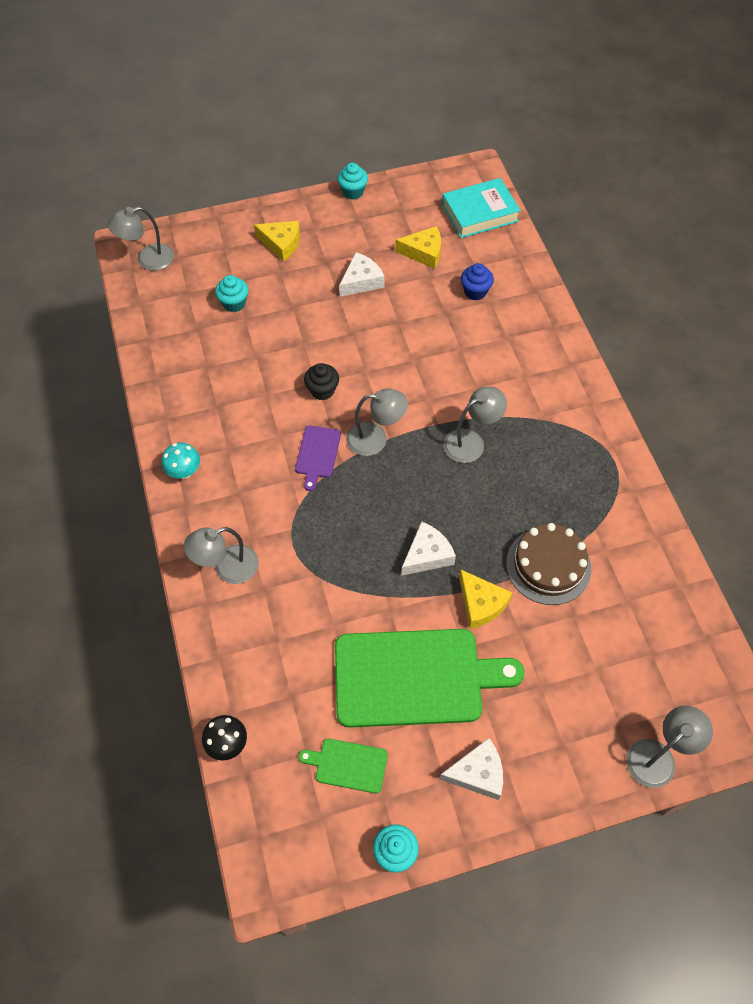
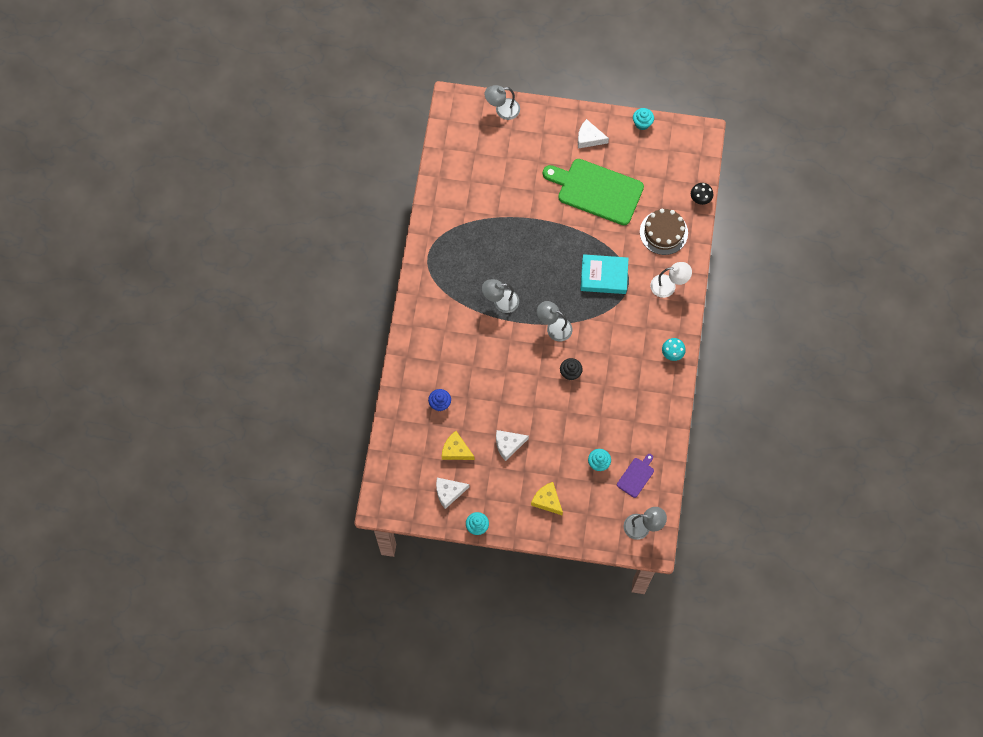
camera: 155 degrees left, 10 degrees up
(227, 568) = (668, 286): grey lamp -> white lamp
(317, 454) = (591, 332): purple cutting board -> purple cutting board (636, 476)
(348, 765) = (647, 166): green cutting board -> none
(427, 555) = (559, 248): white cheese -> white cheese (449, 492)
(479, 213) = (400, 467): turquoise book -> turquoise book (604, 276)
(481, 604) = (545, 211): yellow cheese -> none
(548, 565) = (499, 215): brown cake -> brown cake (663, 232)

